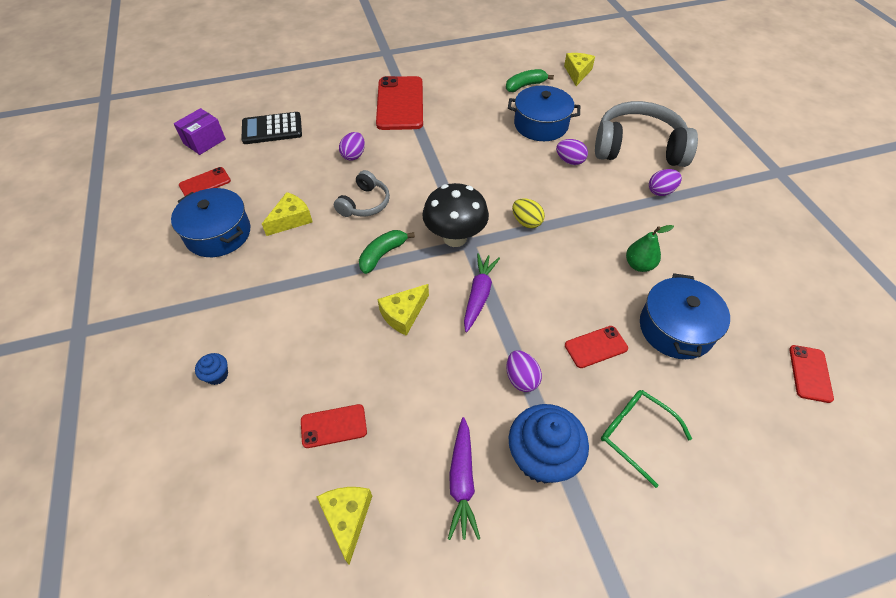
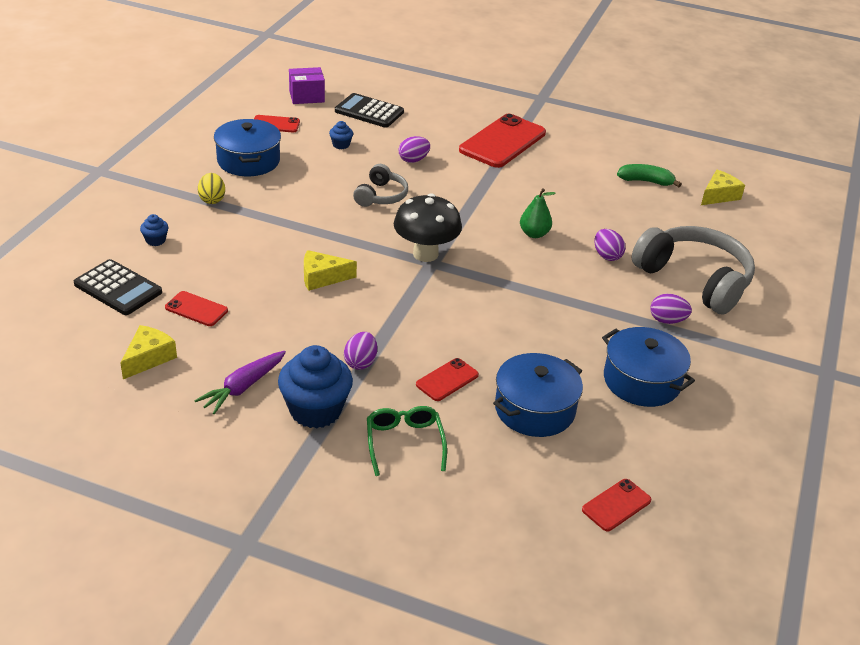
camera: 35 degrees right, 15 degrees down
(235, 458) = (118, 288): none -> black calculator
(282, 173) = (341, 145): none -> blue cupcake
(291, 220) = (311, 178): yellow cheese -> none
(364, 203) = (381, 196): grey headphones -> grey headphones turned 45 degrees counterclockwise
(383, 254) = (353, 234): green banana -> none
(479, 295) = (396, 298): purple carrot -> none
(526, 222) = (502, 275): yellow egg -> yellow egg (212, 199)
(541, 125) = (617, 217): blue pot -> blue pot (642, 381)
(596, 347) = (447, 380): red phone -> red phone turned 60 degrees counterclockwise
(639, 265) = (564, 355): green pear -> green pear (534, 234)

